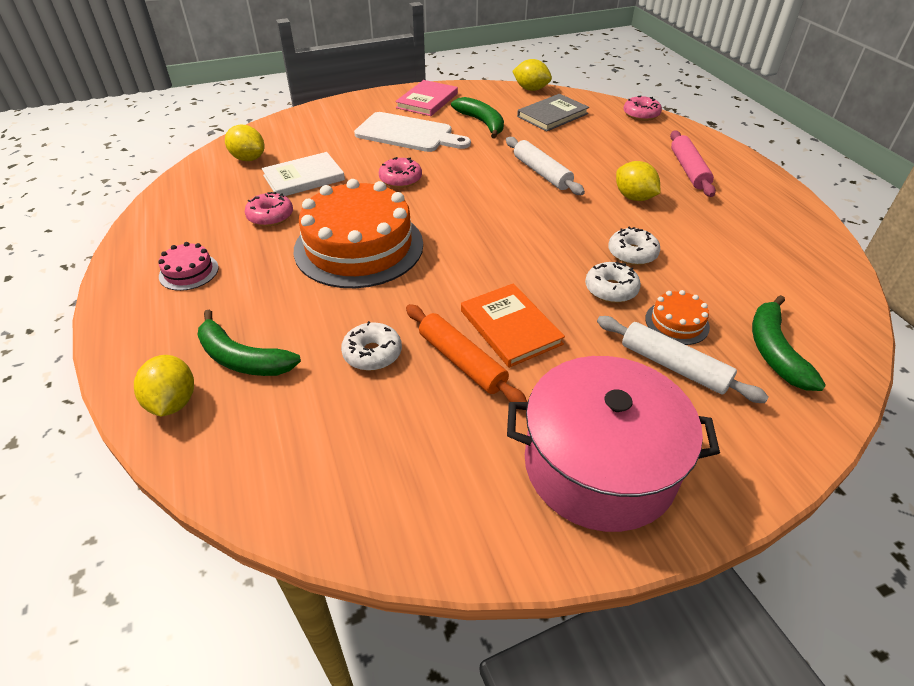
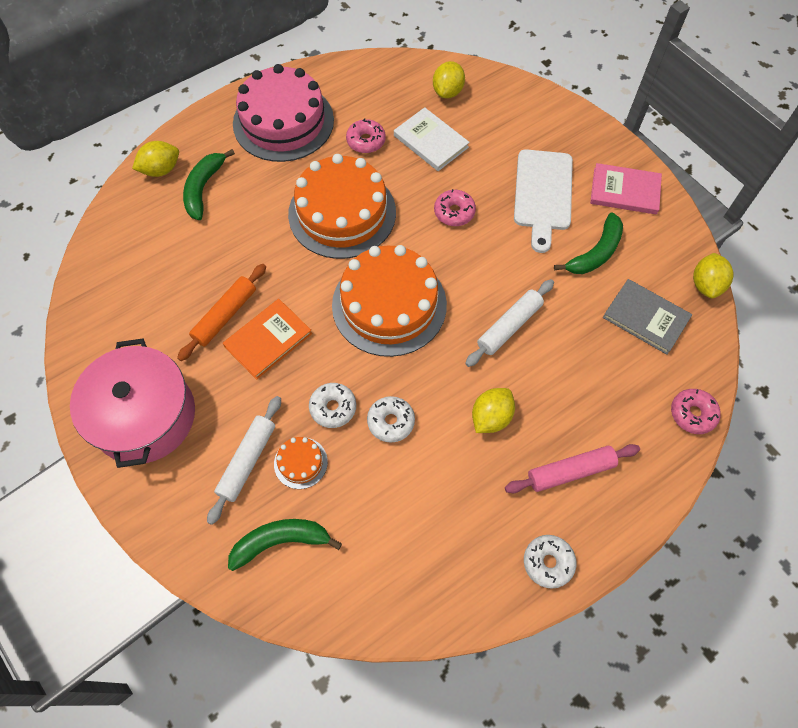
camera: 75 degrees right, 20 degrees up
(189, 272) = (283, 122): pink cake -> pink cake, size x2.36
(372, 353) = (222, 259): white donut -> white donut (548, 562)
(493, 233) = (389, 305): none -> orange cake

